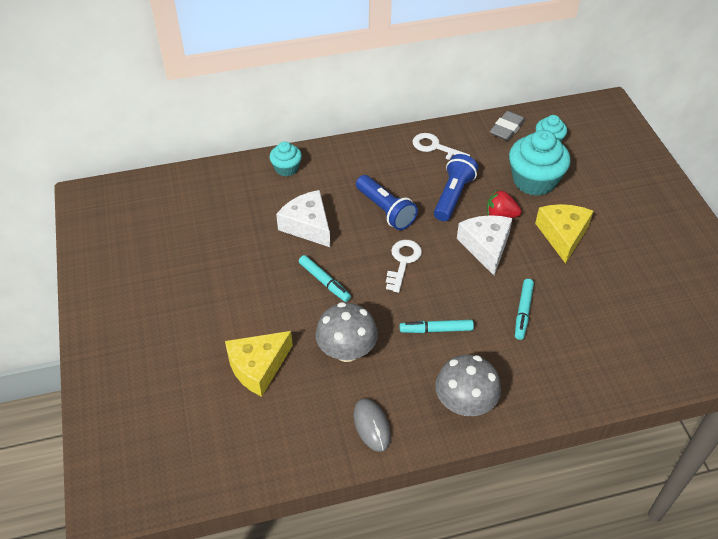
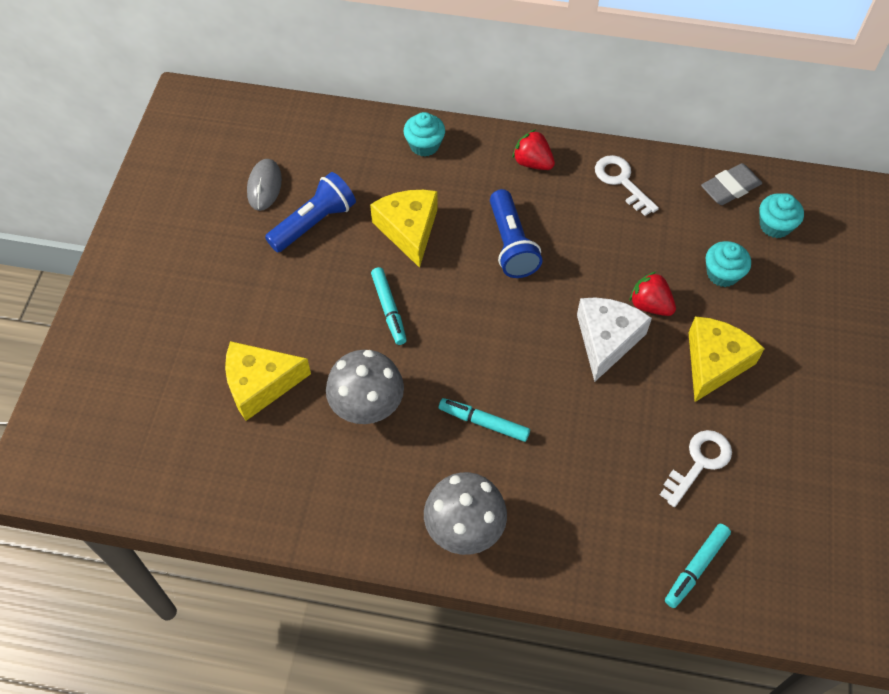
camera: 25 degrees right, 10 degrees up
(307, 225) = (409, 229): white cheese -> yellow cheese
(369, 155) = (532, 162): none -> red strawberry
(371, 426) = (344, 508): grey mouse -> grey mouse (264, 186)
(403, 262) = (494, 320): white key -> white key (699, 463)
(453, 196) = (605, 256): blue flashlight -> blue flashlight (314, 223)
(523, 312) = (602, 443): turquoise marker -> turquoise marker (696, 567)
(534, 181) = (722, 274): turquoise cupcake -> turquoise cupcake, size x0.55

